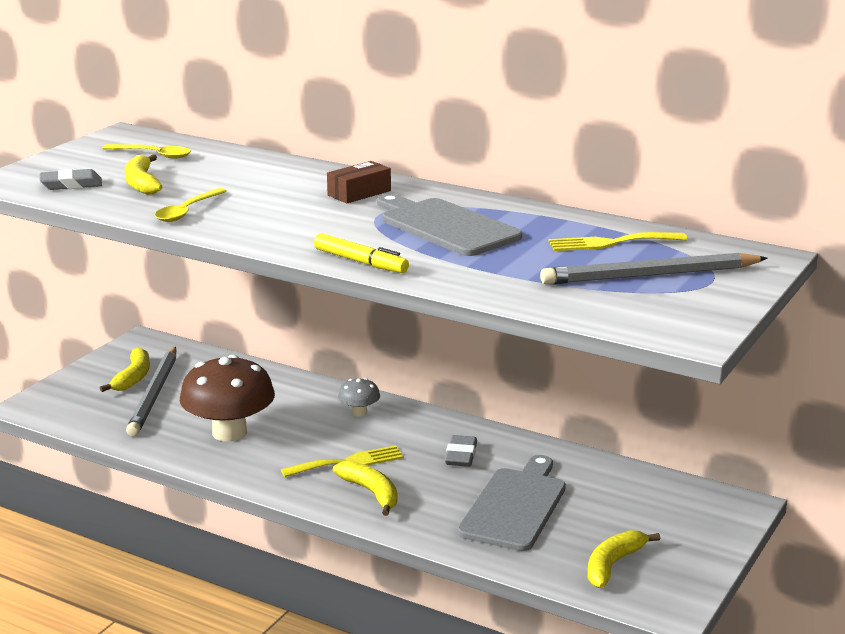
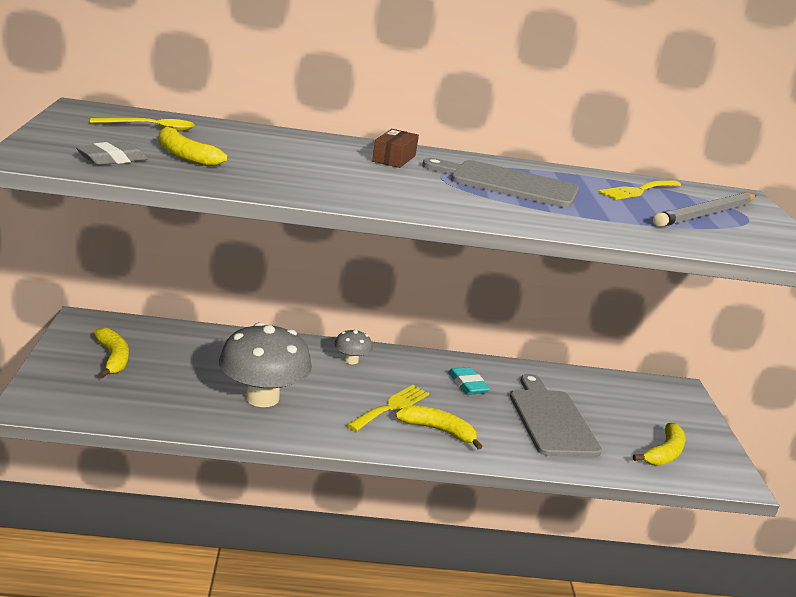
camera: 35 degrees left, 0 degrees up
(154, 394) = (152, 372): grey pencil -> none
(187, 211) = (274, 181): yellow spoon -> none
(229, 432) = (262, 398): brown mushroom -> grey mushroom
(360, 262) = (499, 219): yellow marker -> none
(461, 455) = (467, 384): grey eraser -> turquoise eraser
(613, 565) = (664, 453): yellow banana -> yellow banana turned 150 degrees counterclockwise

